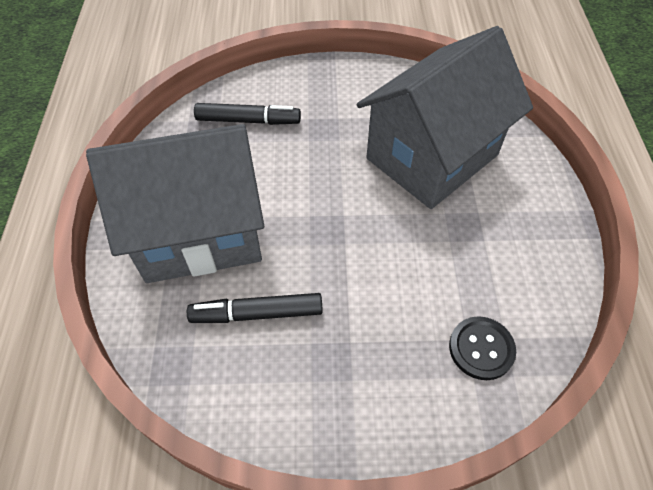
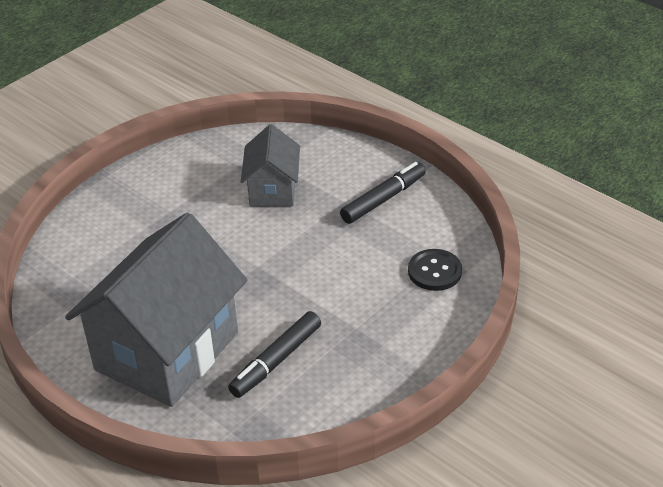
camera: 45 degrees left, 15 degrees down
(248, 120) = (99, 260): black marker -> black marker (383, 199)
(432, 157) = (273, 190): grey house -> grey house, size x0.52

